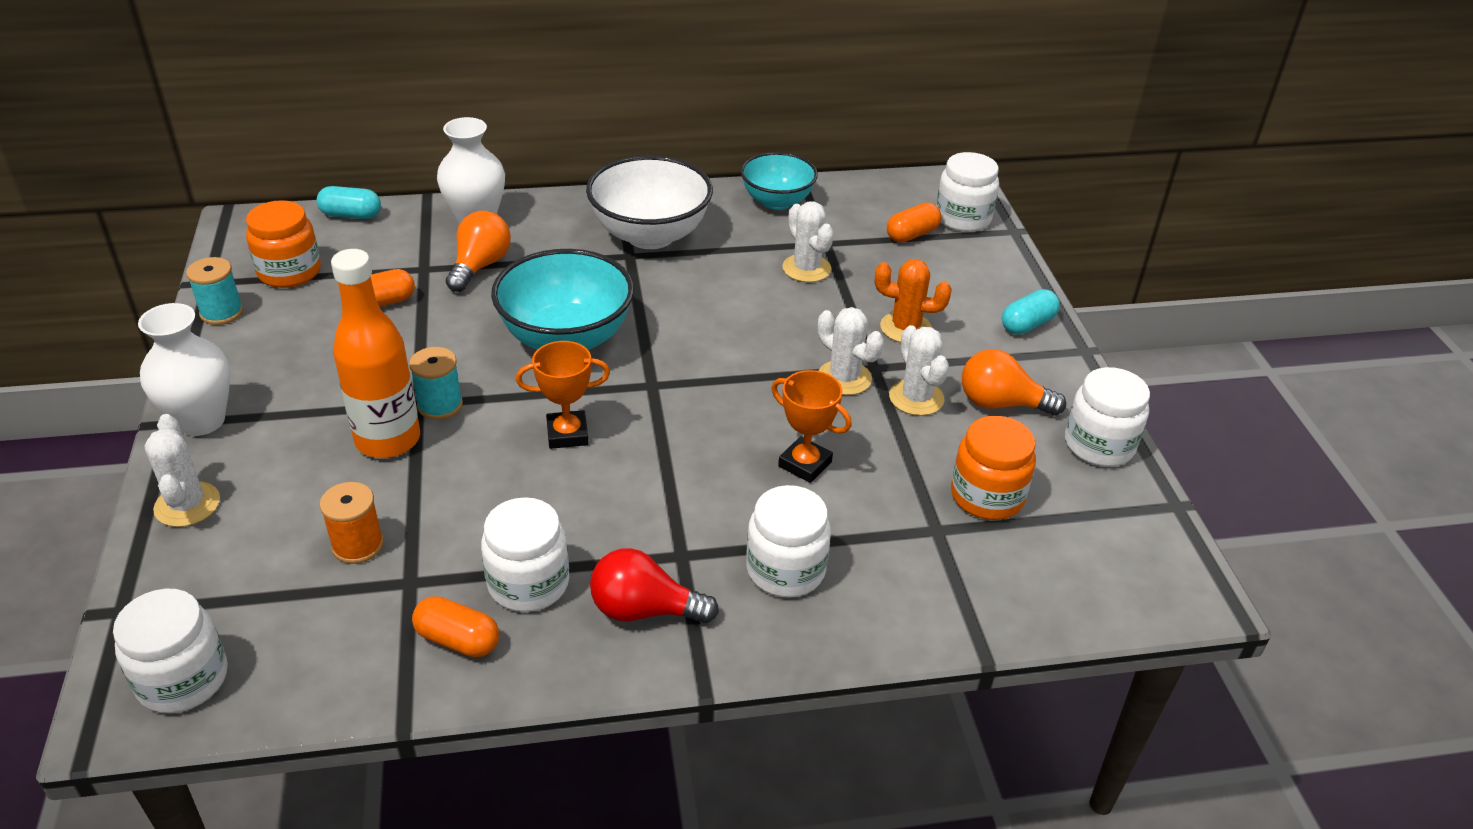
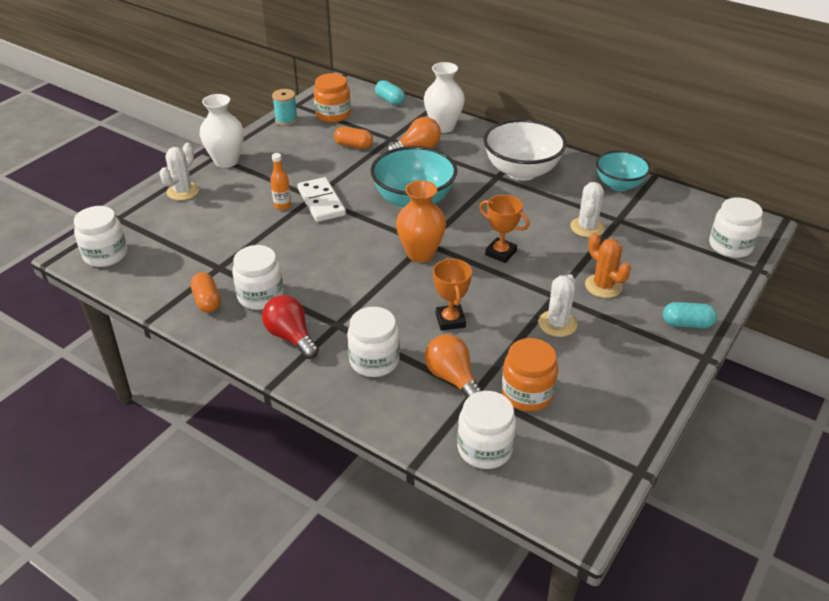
camera: 45 degrees right, 0 degrees up
(358, 545) = (219, 241): orange spool -> none
(388, 440) = (282, 206): orange bottle -> orange bottle, size x0.48
(440, 405) = (321, 202): turquoise spool -> white domino
(567, 434) = (357, 244): orange trophy -> orange trophy (500, 253)
(664, 402) = (420, 254): none -> orange vase
(844, 378) = (530, 292): white cactus -> none
(912, 234) = (681, 240): orange capsule -> none
(1001, 404) = (605, 355): orange light bulb -> orange light bulb (452, 378)
(1099, 445) = (636, 410): white jar -> white jar (484, 448)

